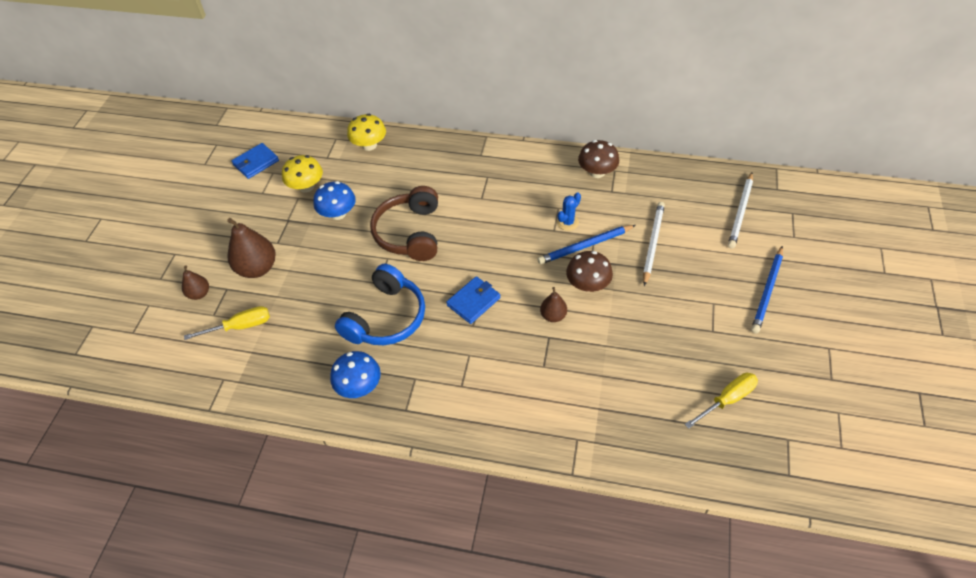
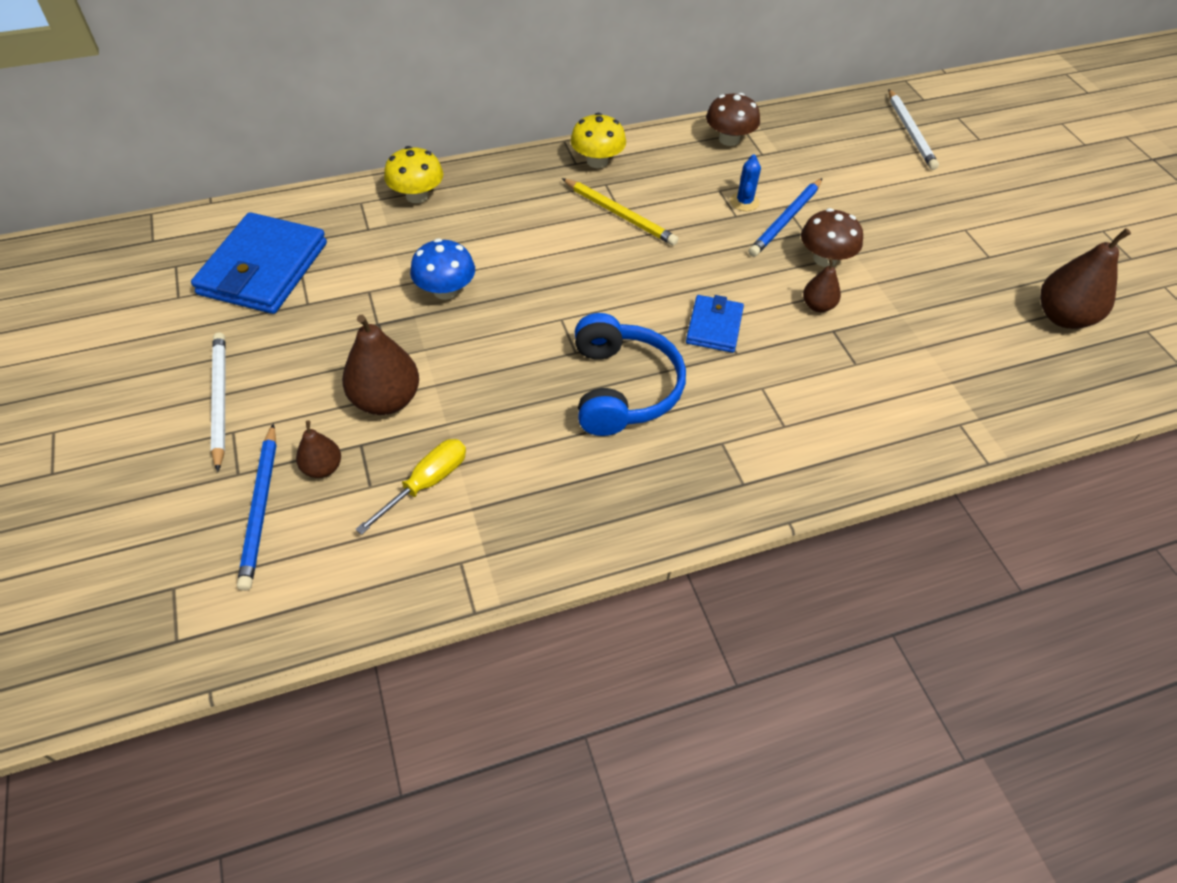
camera: 35 degrees left, 0 degrees up
(256, 163) = (263, 269): blue wallet -> blue wallet, size x1.85
(306, 186) = (369, 273): yellow mushroom -> yellow mushroom (597, 161)
(359, 386) = (660, 483): blue mushroom -> none
(409, 233) = (565, 279): brown headphones -> none
(478, 201) = (620, 214): none -> yellow pencil
(652, 243) = (853, 192): white pencil -> white pencil (219, 400)
(727, 399) = (1063, 317): yellow screwdriver -> brown pear
(767, 291) = (1003, 198): blue pencil -> blue pencil (261, 508)

